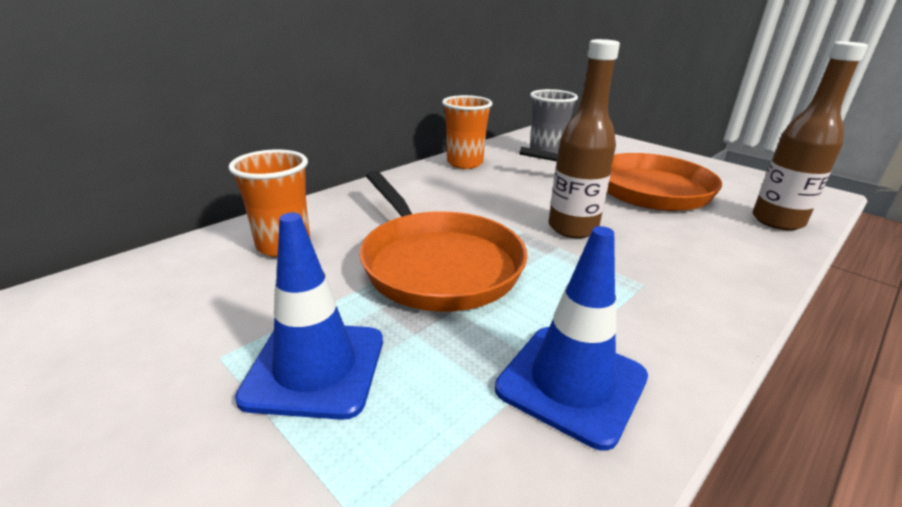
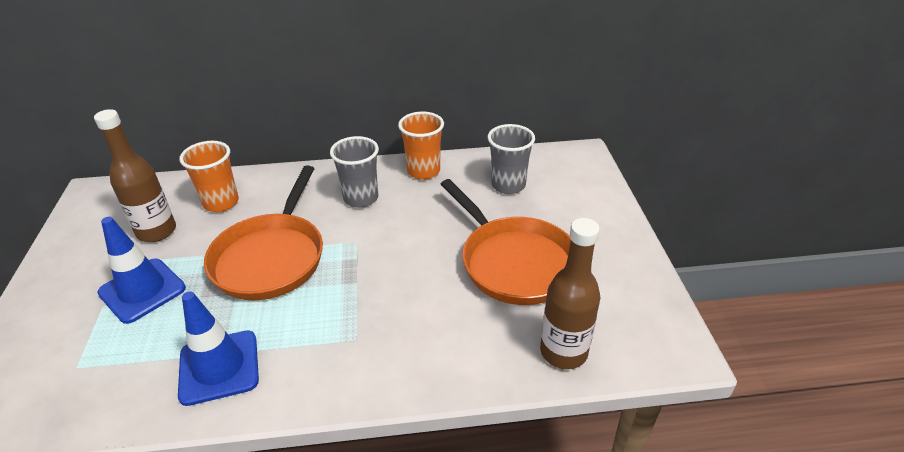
camera: 40 degrees right, 10 degrees up
(443, 193) = (361, 198): none -> grey cup
(572, 228) = (391, 272): brown bottle -> brown bottle (157, 231)

